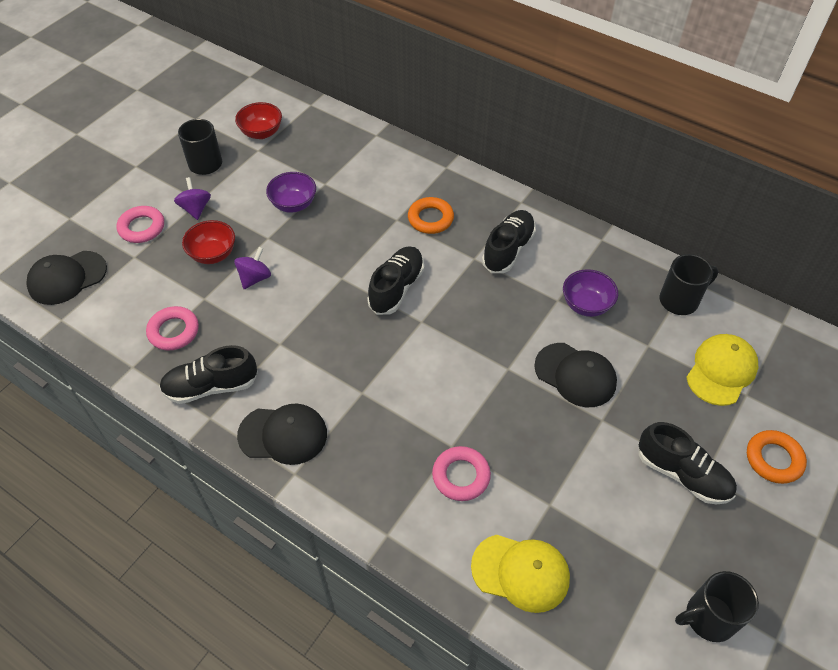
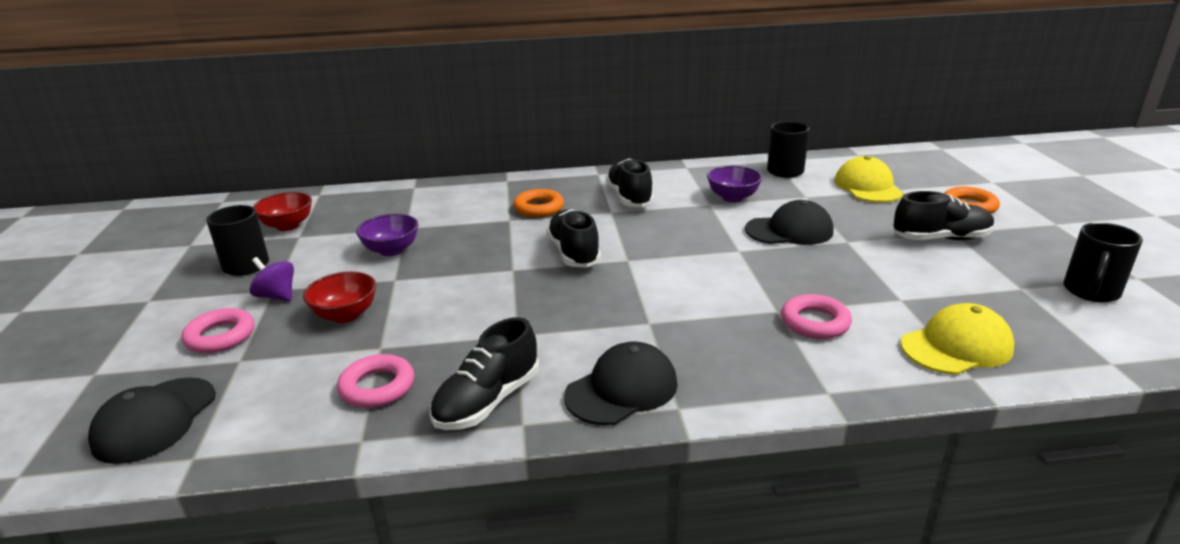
camera: 40 degrees left, 25 degrees down
(255, 278) = (420, 308): purple spinning top -> none

